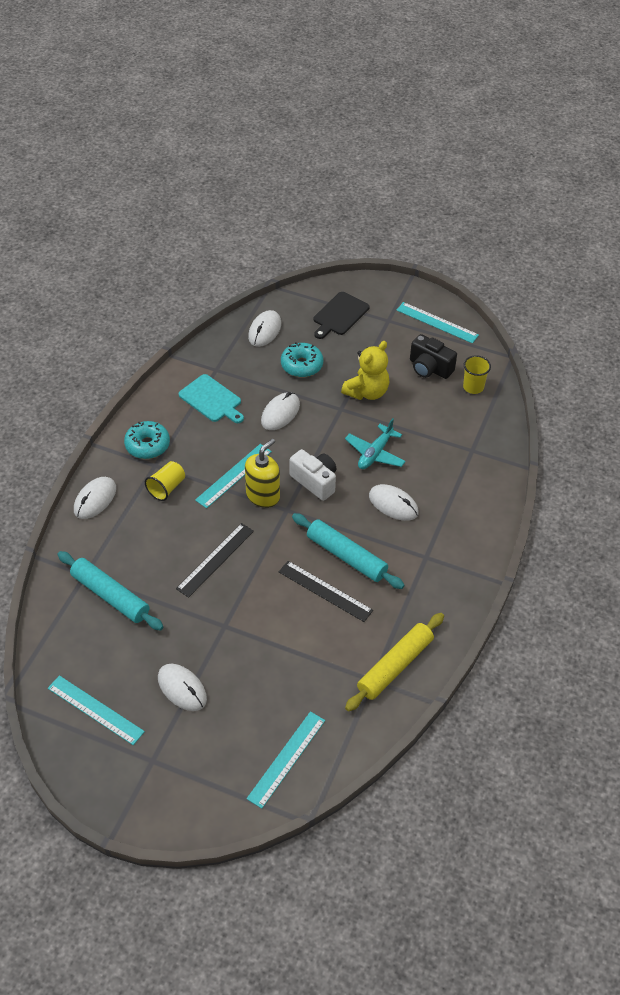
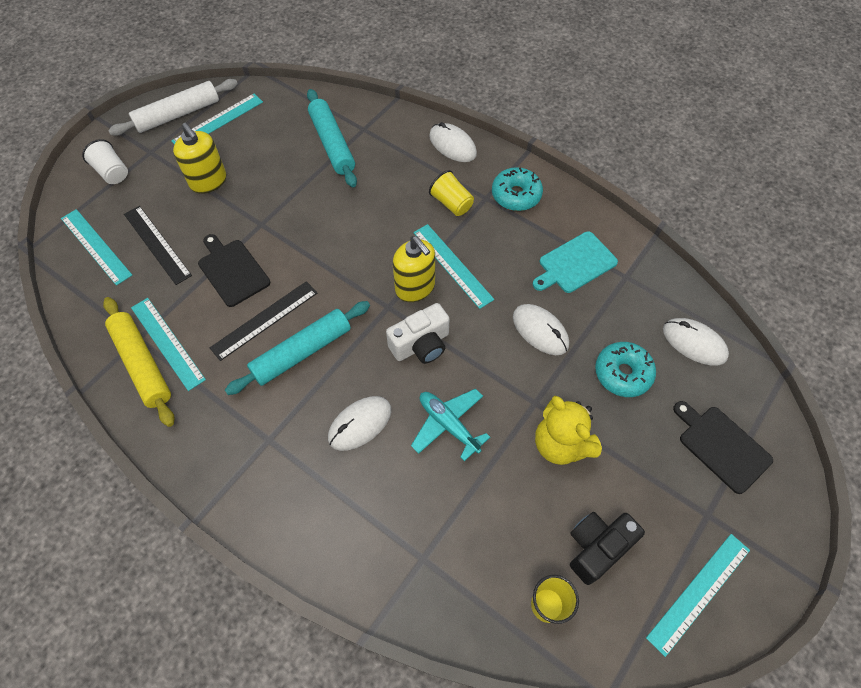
camera: 105 degrees right, 10 degrees up
(91, 754) = (178, 114): none -> white rolling pin
(110, 596) = (332, 144): turquoise rolling pin -> turquoise rolling pin turned 75 degrees counterclockwise
(182, 688) = (208, 181): white mouse -> yellow soap dispenser
(189, 786) = (112, 172): none -> white cup
(215, 559) = (343, 230): black ruler -> black ruler (157, 244)
(283, 631) = (232, 271): none -> black cutting board
(369, 655) = (167, 343): none -> turquoise ruler

